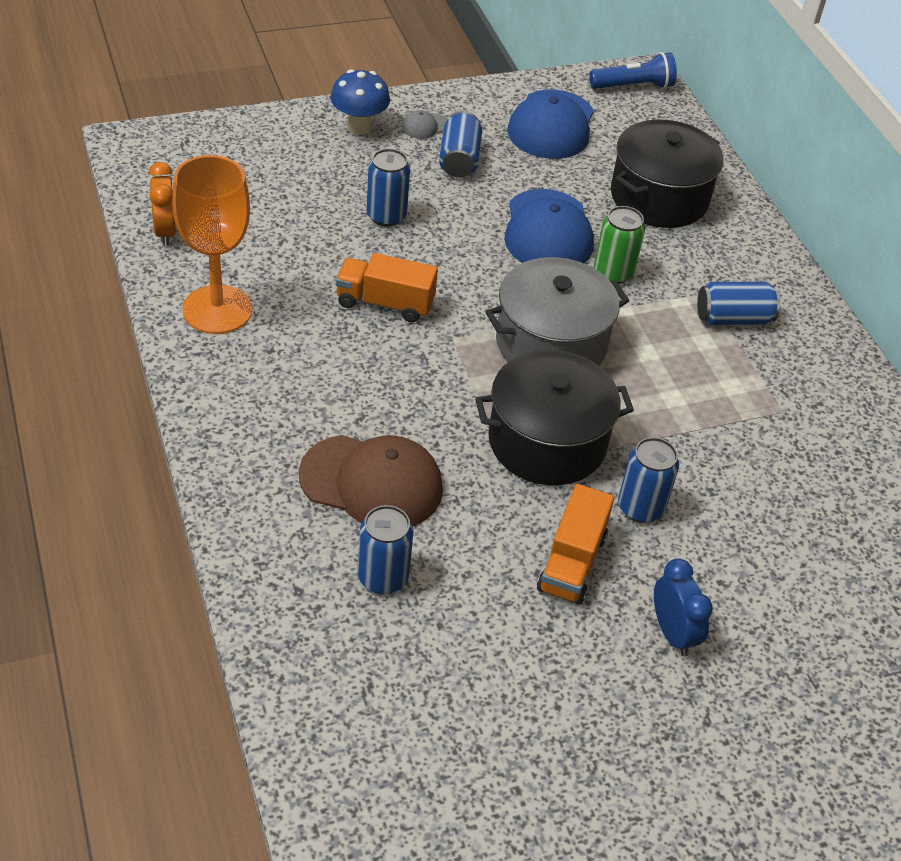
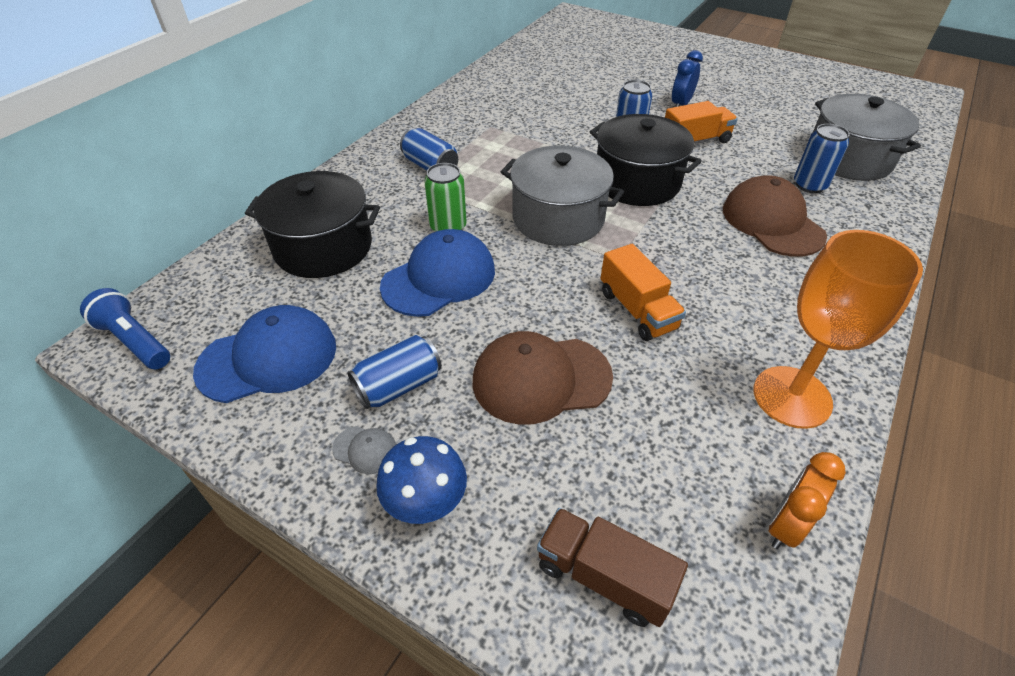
camera: 125 degrees left, 0 degrees up
(240, 155) = (603, 577): none -> brown truck
(379, 676) = (848, 159): none -> grey pot
(386, 216) = (541, 379): blue can -> brown cap

